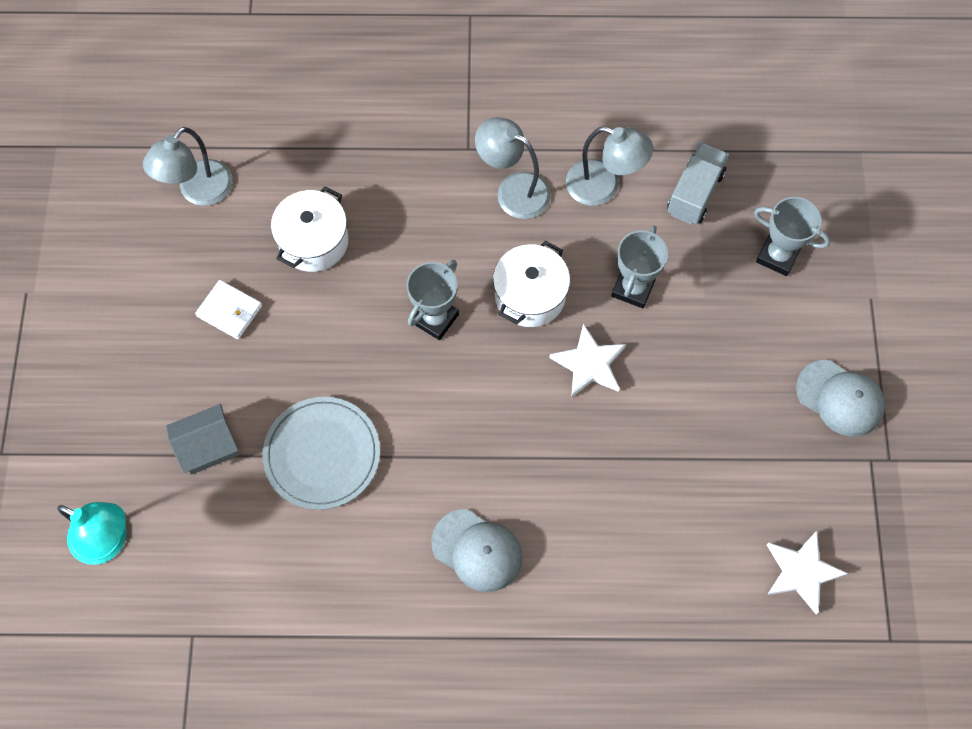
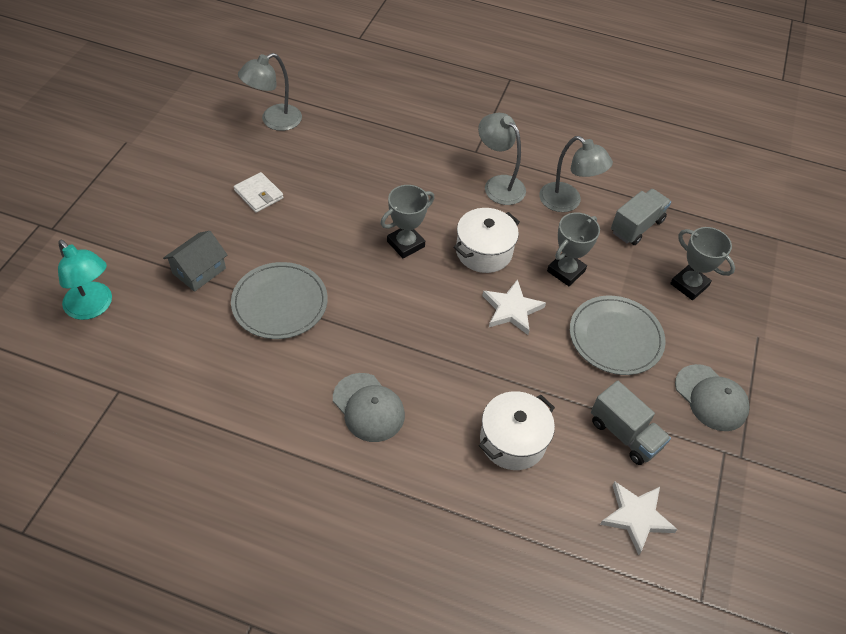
camera: 15 degrees right, 15 degrees down
(208, 446) = (199, 271): grey house -> grey house turned 45 degrees counterclockwise
(314, 241) = (339, 172): white pot -> white pot (512, 441)
(716, 358) = (615, 337): none -> grey plate
(761, 478) = (624, 434): none -> grey truck

